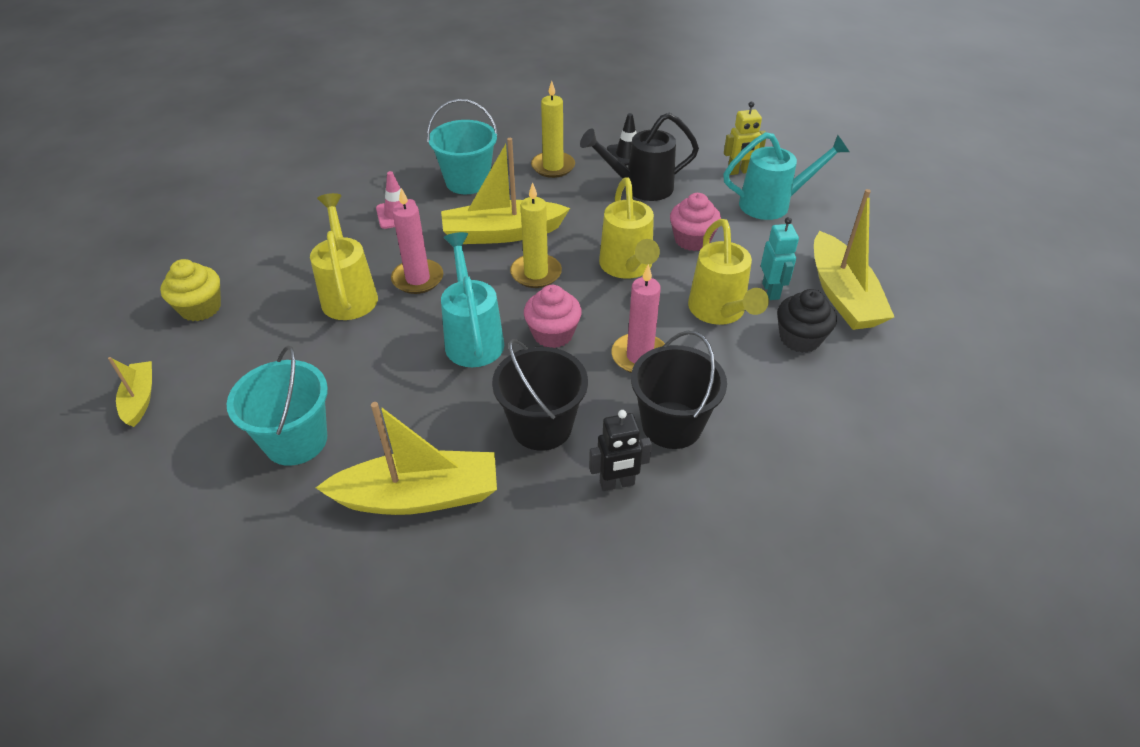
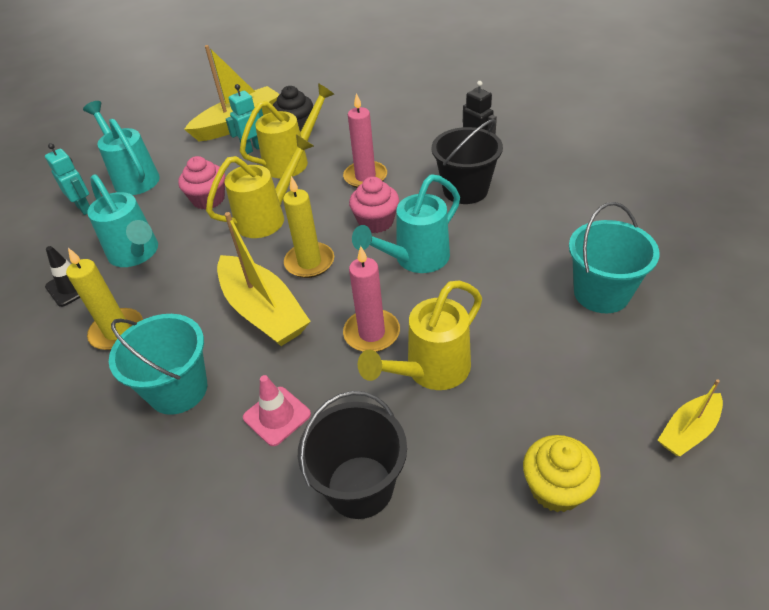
camera: 115 degrees left, 0 degrees up
(419, 496) = (569, 211): yellow boat -> none
(641, 188) = (136, 254): black watering can -> turquoise watering can
(671, 425) = (414, 146): black bucket -> black bucket (360, 486)
(739, 172) = (84, 208): yellow robot -> turquoise robot

